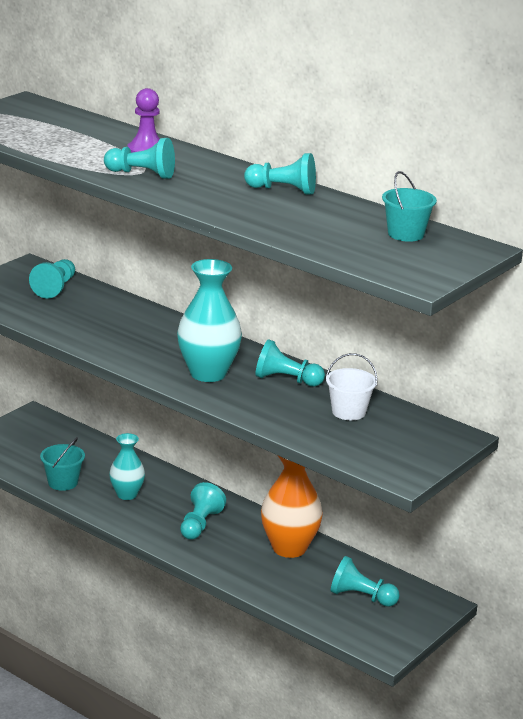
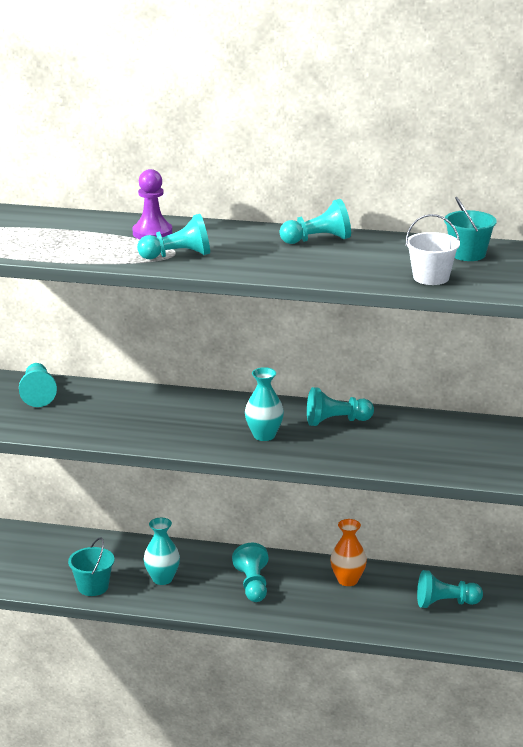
camera: 25 degrees left, 0 degrees up
(208, 373) = (264, 435): turquoise vase -> turquoise vase, size x0.61
(289, 548) = (348, 580): orange vase -> orange vase, size x0.61
(348, 412) = (417, 434): white bucket -> white bucket (431, 277)

